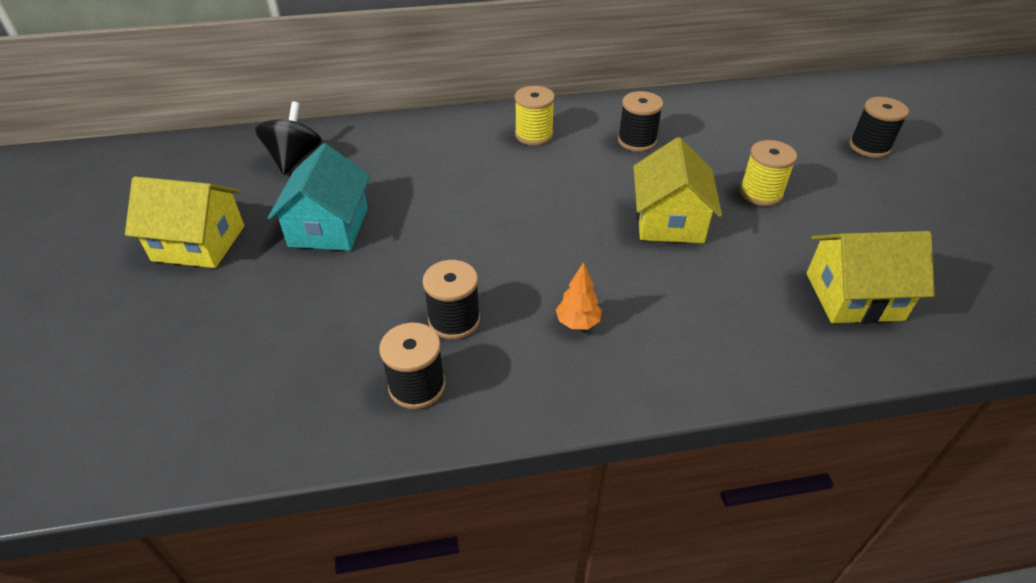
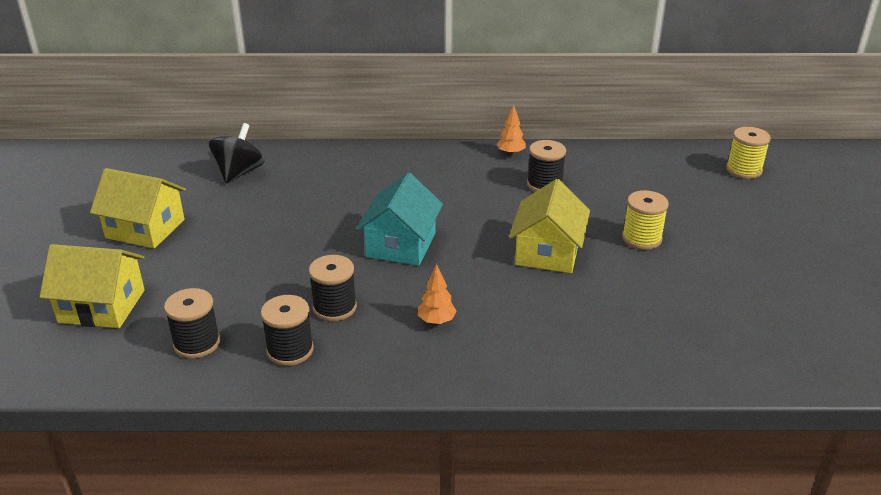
camera: 10 degrees right, 10 degrees down
(329, 227) = (252, 227): turquoise house -> turquoise house (401, 245)
(534, 135) = (452, 171): yellow spool -> yellow spool (743, 170)
(589, 109) = (510, 153): none -> orange tree
(854, 296) = (689, 329): yellow house -> yellow house (102, 306)
(869, 147) = (765, 210): black spool -> black spool (197, 343)

